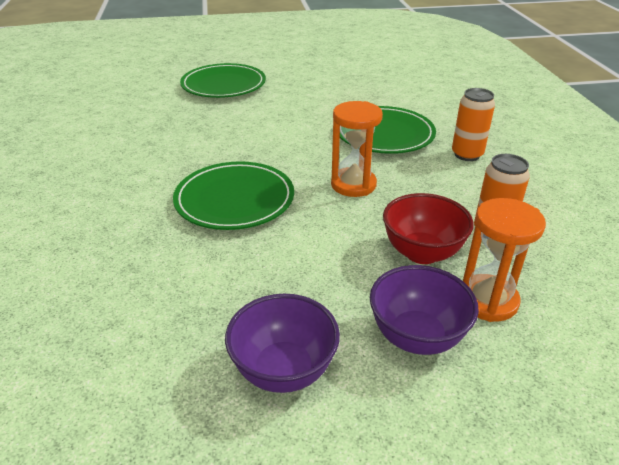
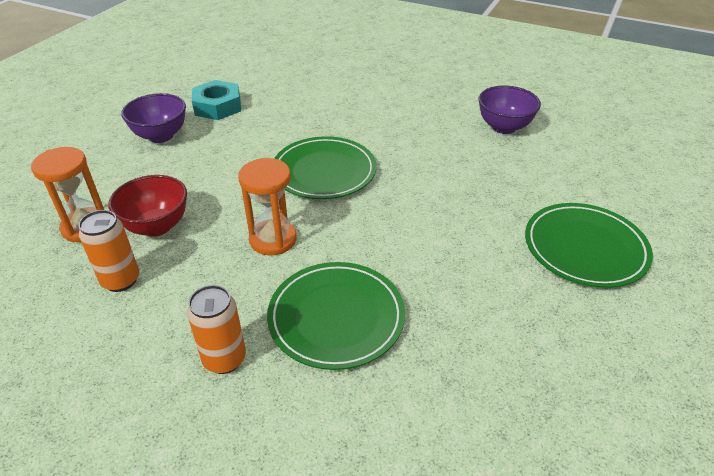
camera: 125 degrees right, 5 degrees up
(154, 363) = (218, 106): none -> turquoise nut
(417, 337) = (112, 184): purple bowl -> purple bowl (504, 127)

